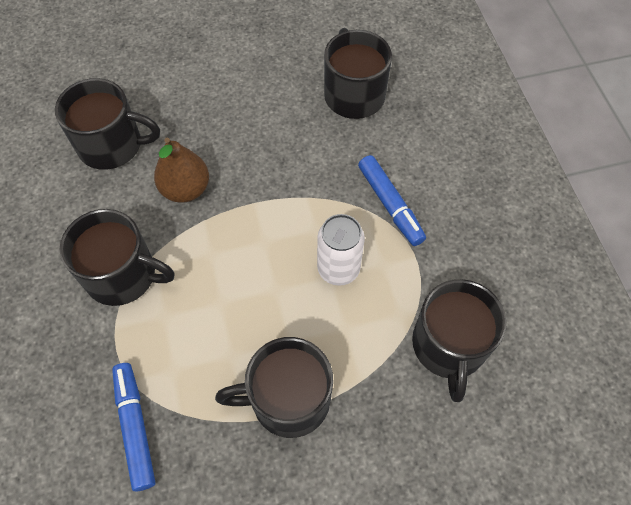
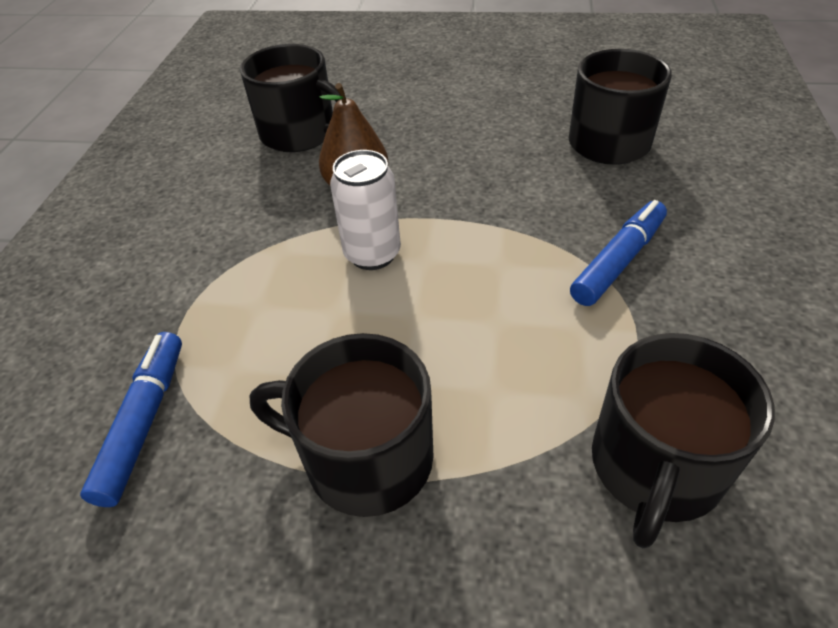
camera: 25 degrees right, 15 degrees down
(122, 275) = (236, 251): black mug -> none
(338, 269) = (513, 315): white can -> white can (372, 254)
(390, 205) = (618, 261): blue marker -> blue marker turned 135 degrees counterclockwise

